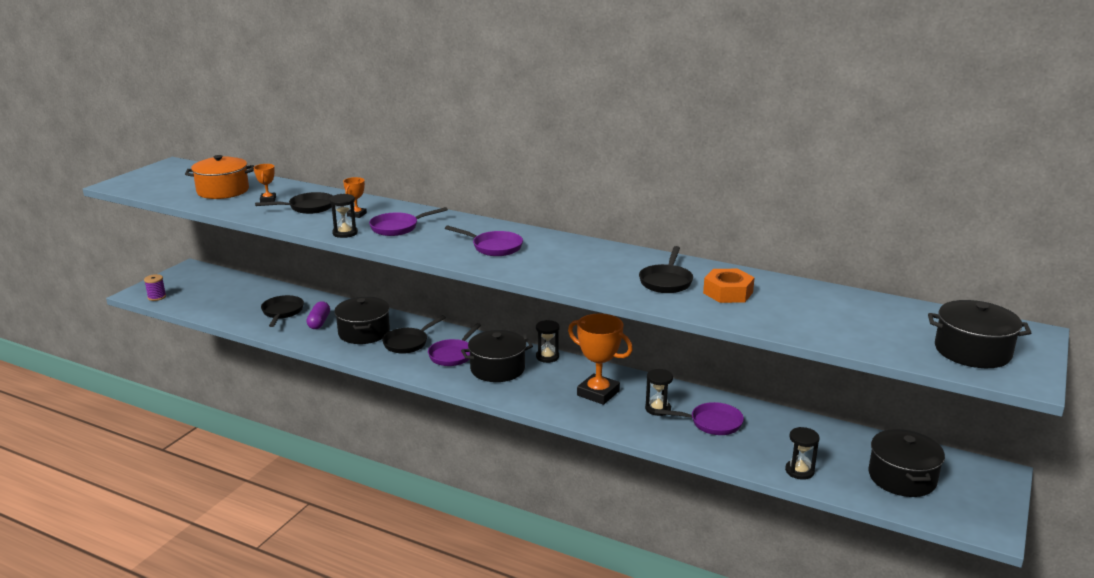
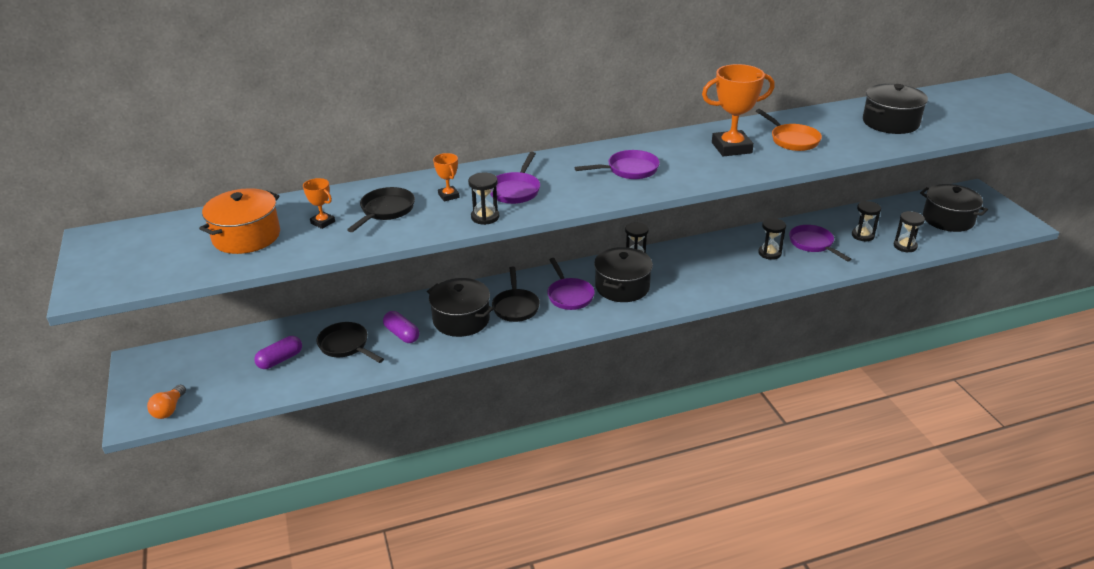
camera: 45 degrees left, 10 degrees up
(157, 297) = (169, 409): purple spool -> orange light bulb
(241, 301) = (280, 360): none -> purple capsule
(598, 393) = (718, 264): orange trophy -> orange trophy (731, 148)
(666, 281) = (792, 140): black pan -> orange pan
(711, 423) = (813, 244): purple pan -> purple pan turned 75 degrees counterclockwise
(728, 293) = (839, 130): orange nut -> none
(775, 442) = (862, 235): none -> black hourglass
(972, 351) = (1012, 107): black pot -> black pot (890, 122)

